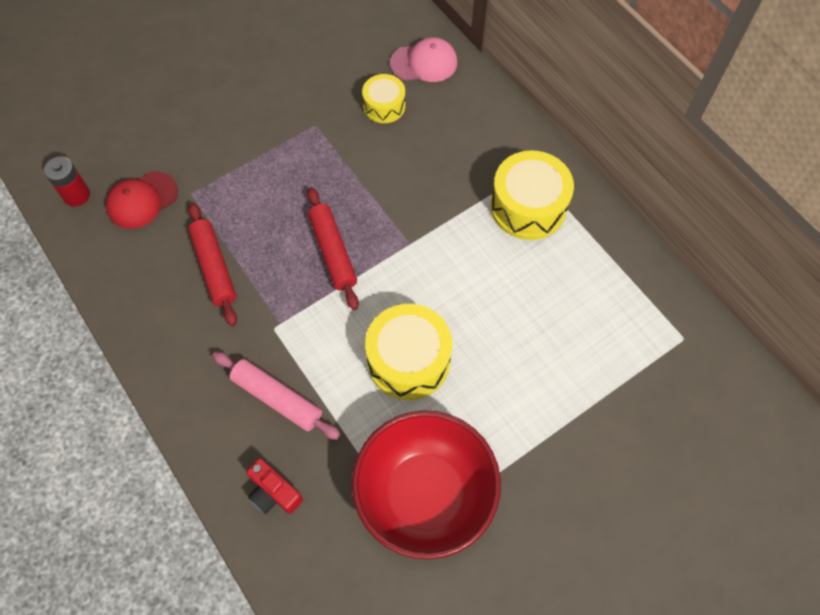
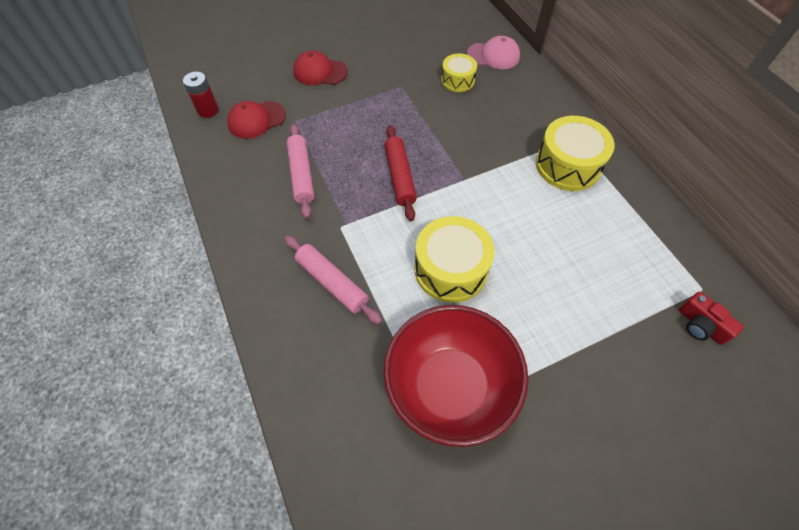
camera: 10 degrees right, 5 degrees down
(208, 118) = (320, 72): none -> red cap
(214, 268) = (301, 175): red rolling pin -> pink rolling pin
(273, 492) = (313, 361): red camera -> red camera (700, 325)

